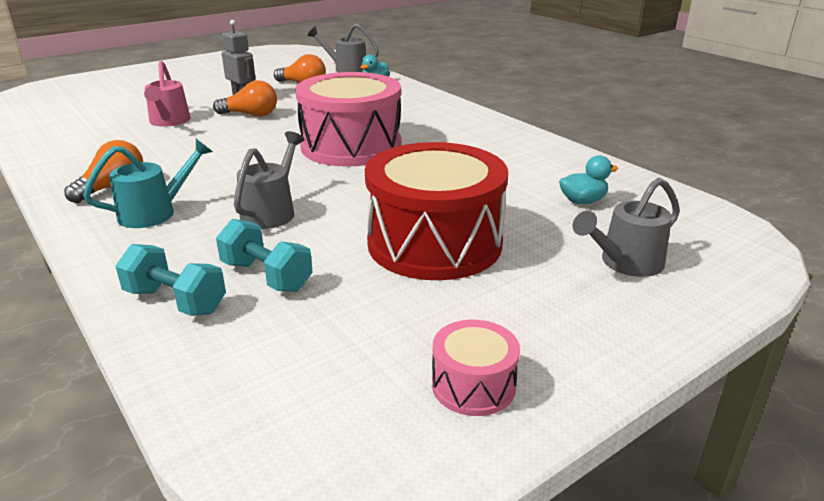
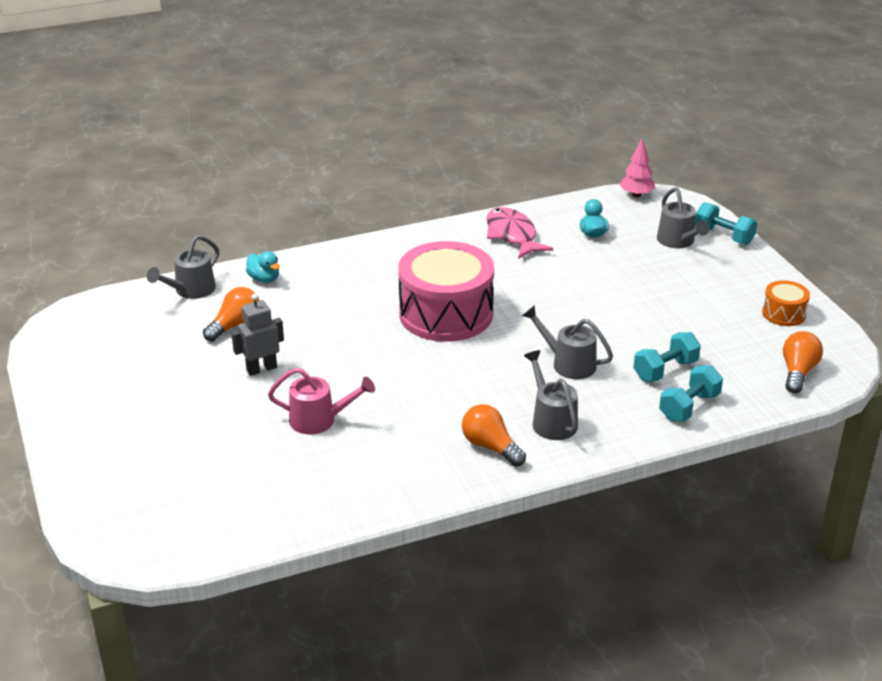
camera: 75 degrees left, 5 degrees up
(156, 212) = (551, 420): turquoise watering can -> grey watering can
(250, 115) = (326, 365): orange light bulb -> orange light bulb (798, 372)
(434, 243) = (637, 301): red drum -> none
(473, 385) = (783, 313): pink drum -> orange drum
(533, 159) = (512, 235): none -> pink fish
(686, 304) = (723, 236): none -> turquoise dumbbell
(725, 221) = (636, 195): none -> pink tree

